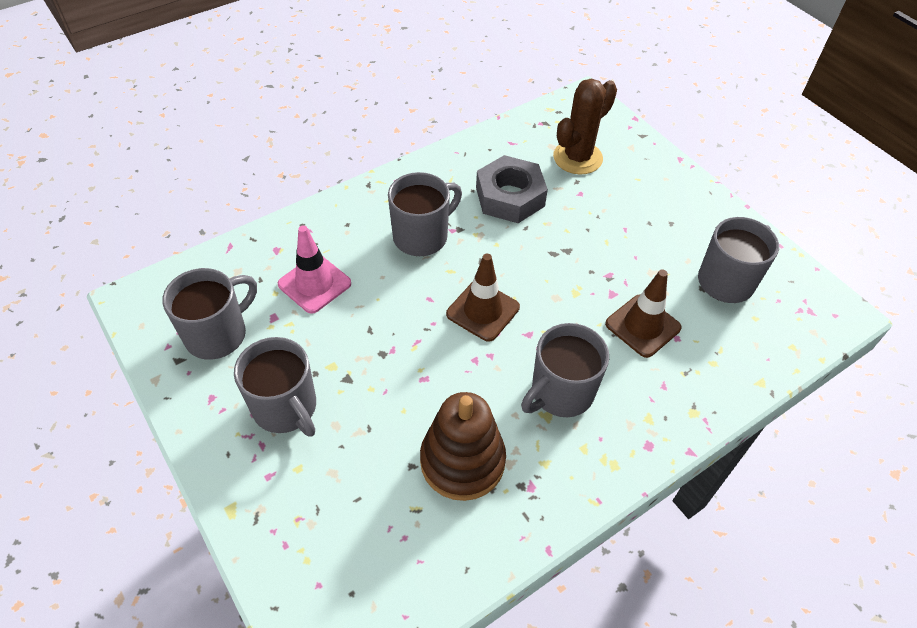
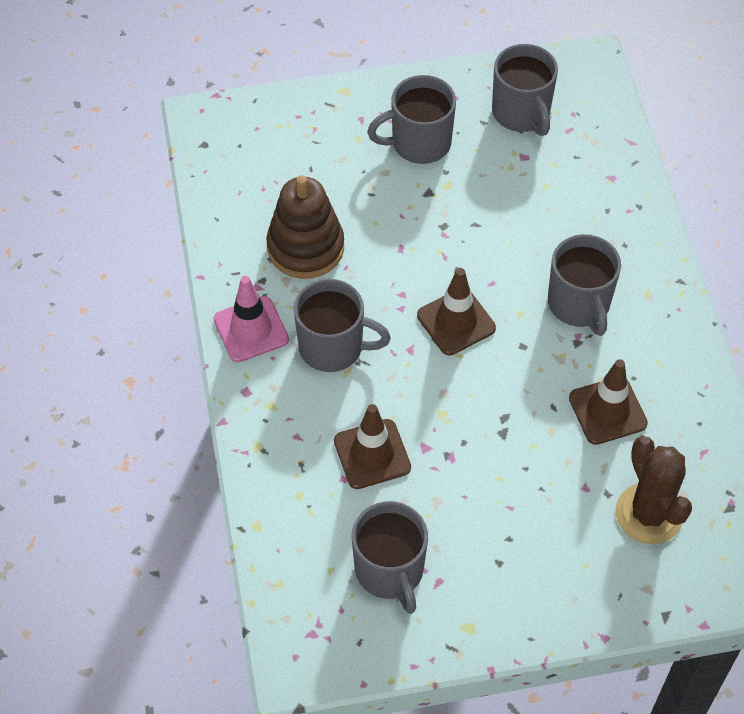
camera: 115 degrees right, 5 degrees up
(314, 284) = (551, 196): pink traffic cone -> pink traffic cone (251, 329)
(510, 197) = (607, 411): grey nut -> brown traffic cone
(561, 393) = (333, 347): grey mug -> grey mug turned 120 degrees clockwise

